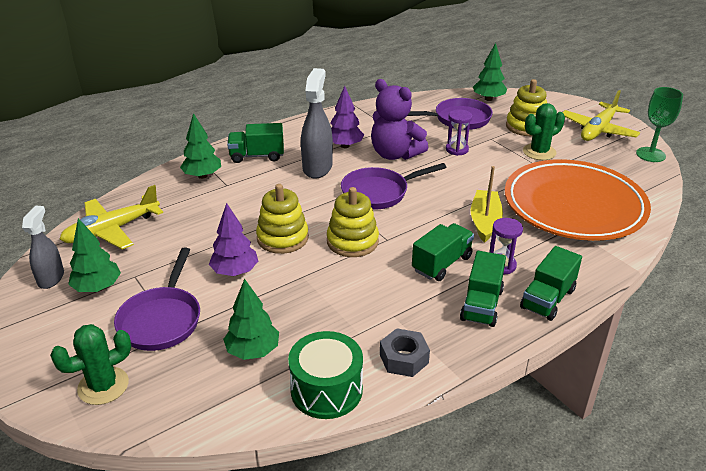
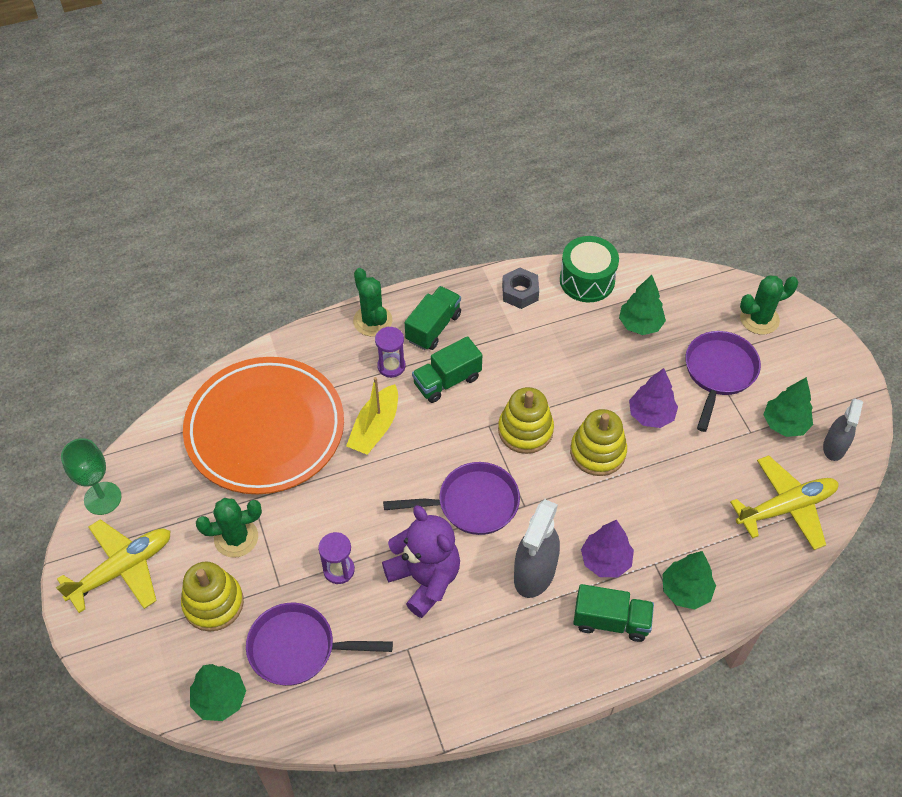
camera: 165 degrees left, 20 degrees up
(345, 146) = (485, 617): purple tree -> purple tree (605, 561)
(547, 299) = (372, 321): green truck -> green cactus

